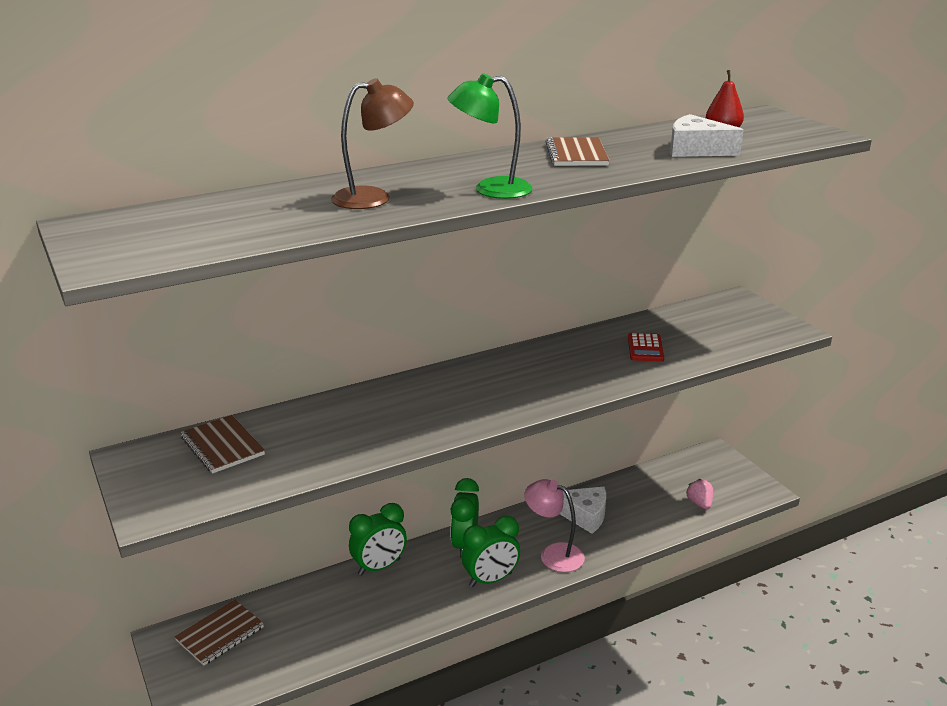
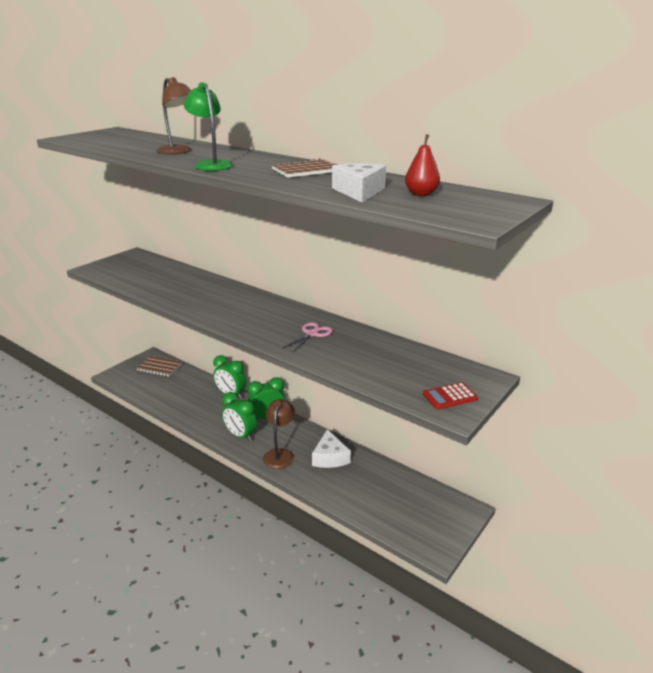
camera: 65 degrees right, 0 degrees up
(222, 446) = (151, 267): brown notebook -> none
(553, 554) = (279, 454): pink lamp -> brown lamp
(586, 361) = (312, 334): none -> pink scissors
(645, 348) = (351, 351): red calculator -> red calculator (450, 396)
(699, 503) = (387, 513): pink strawberry -> none

